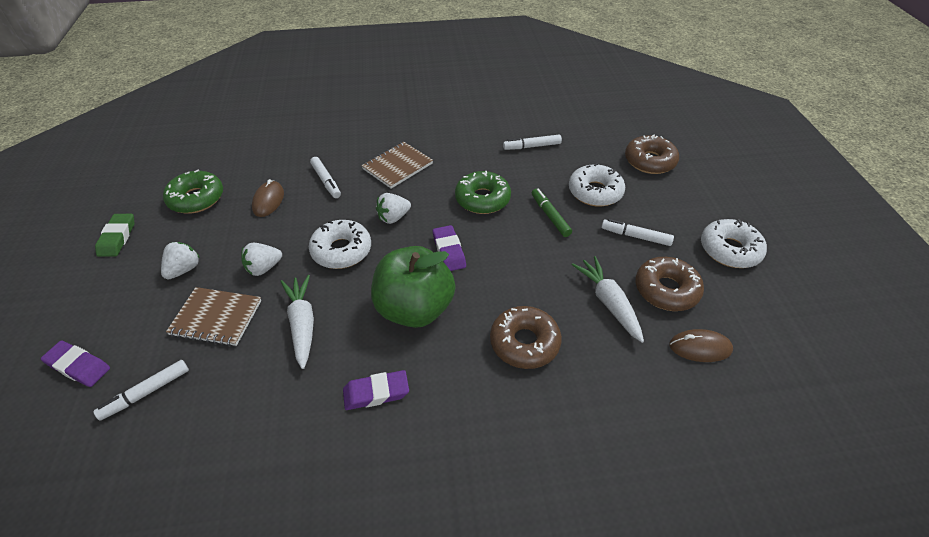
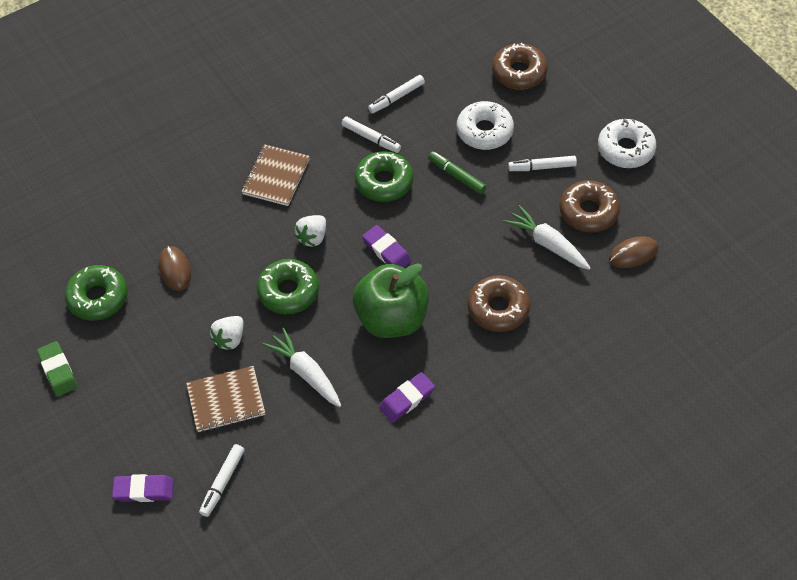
camera: 25 degrees left, 10 degrees up
(184, 270) = (156, 372): white strawberry -> none
(326, 181) = (216, 223): white marker -> white marker (371, 138)
(341, 250) = (288, 291): white donut -> green donut

